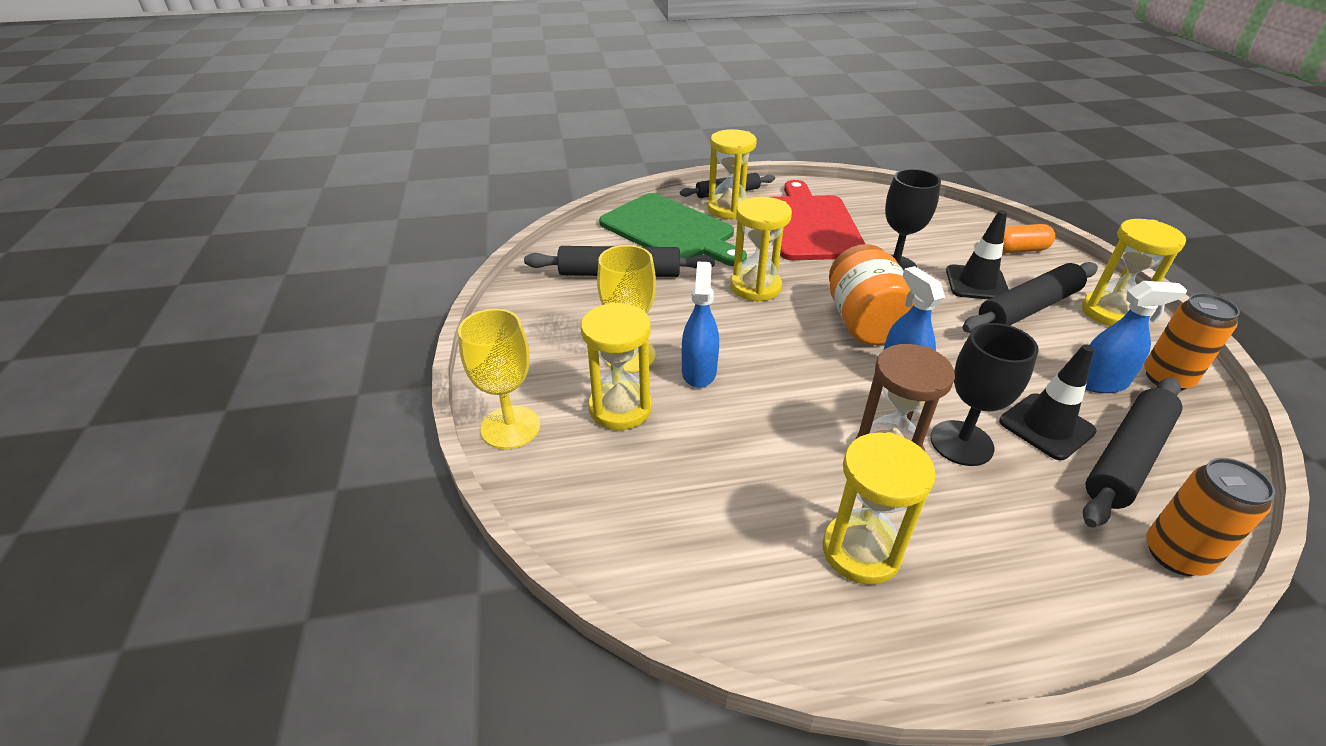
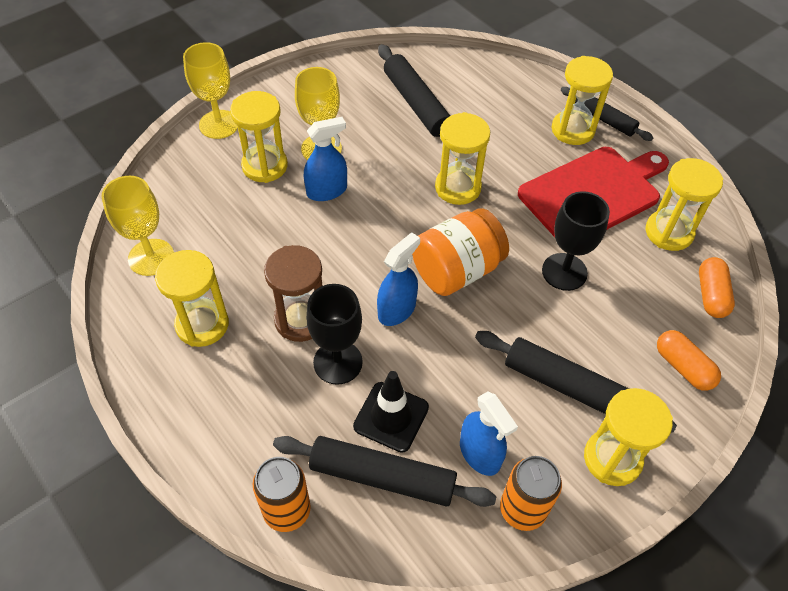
camera: 60 degrees right, 15 degrees up
(670, 230) = (503, 107): green cutting board -> none
(709, 574) = (151, 257): none -> yellow goblet
(874, 209) = (669, 232): none -> yellow hourglass
(948, 215) = (711, 295): none -> orange capsule
(976, 283) = (584, 340): black traffic cone -> none

